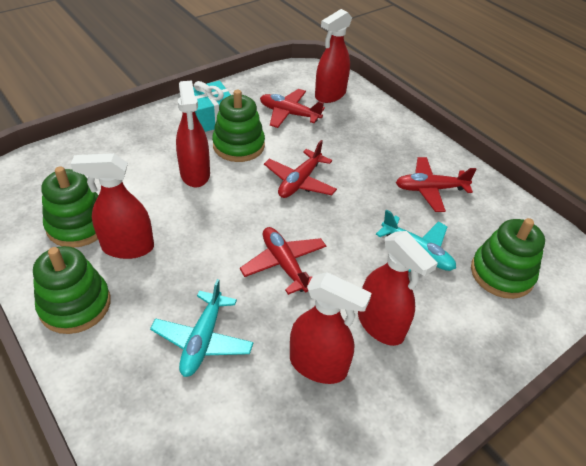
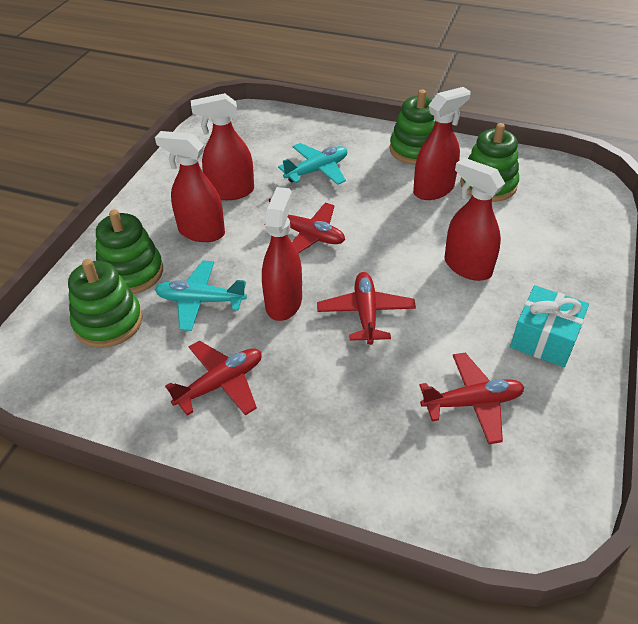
camera: 150 degrees right, 0 degrees up
(203, 340) = (317, 170): turquoise plane -> turquoise plane turned 75 degrees clockwise
(238, 145) = (470, 320): green stacking toy -> green stacking toy (131, 272)
(330, 95) = (461, 480): red spray bottle -> red spray bottle (284, 302)

